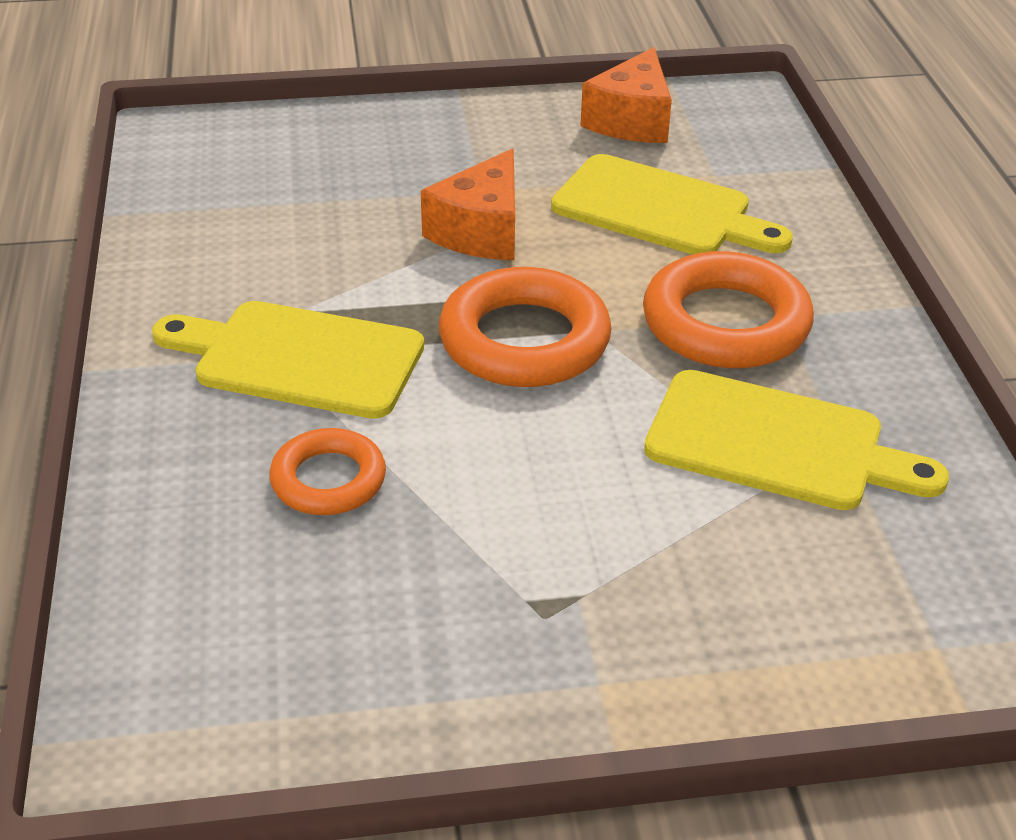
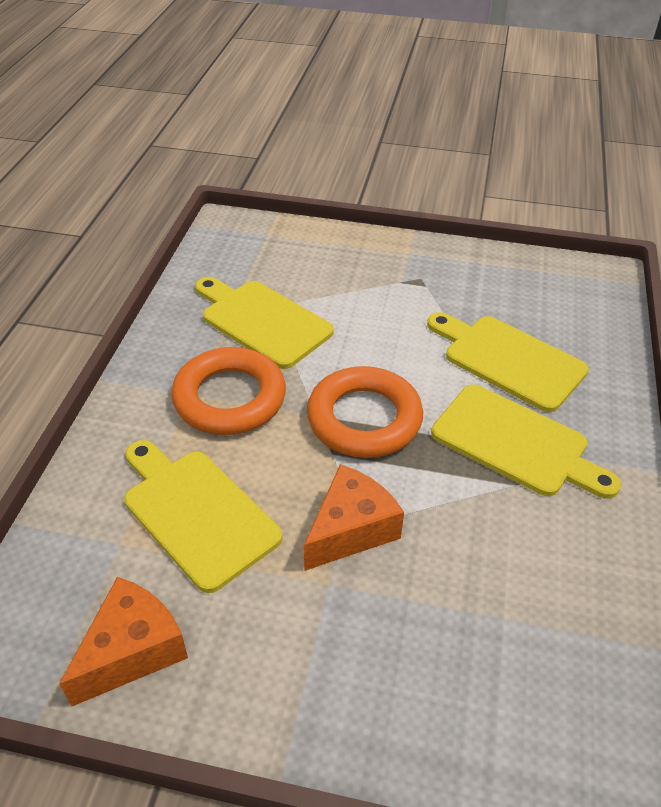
camera: 160 degrees left, 5 degrees up
(328, 480) = (508, 360): orange ring -> yellow cutting board

